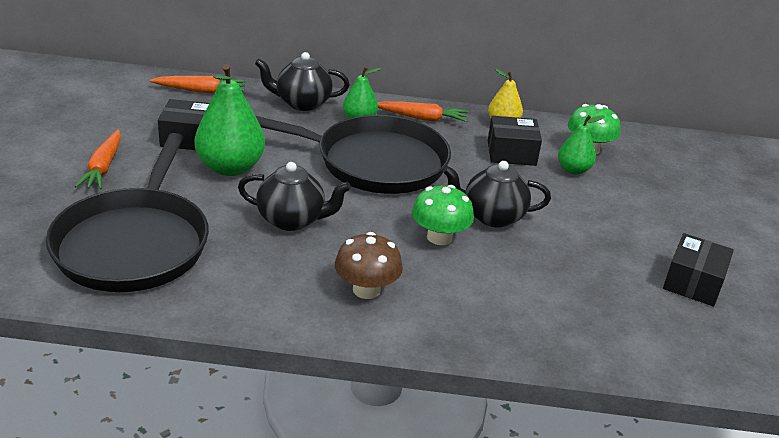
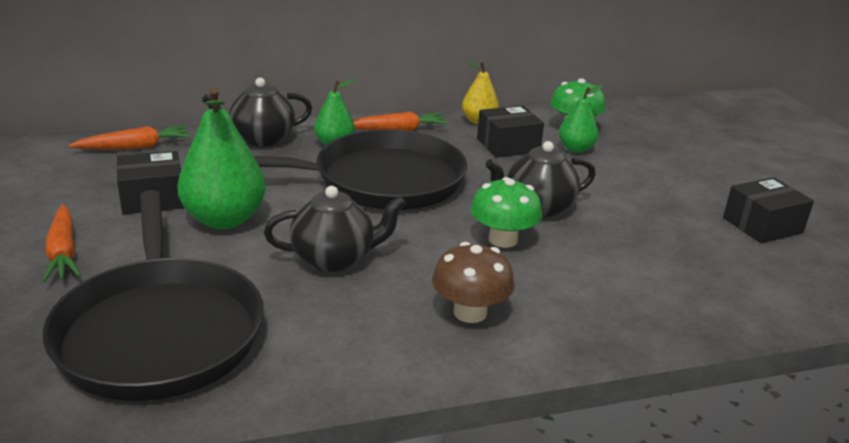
camera: 20 degrees left, 5 degrees down
(693, 282) = (762, 225): black box -> black box turned 60 degrees clockwise

